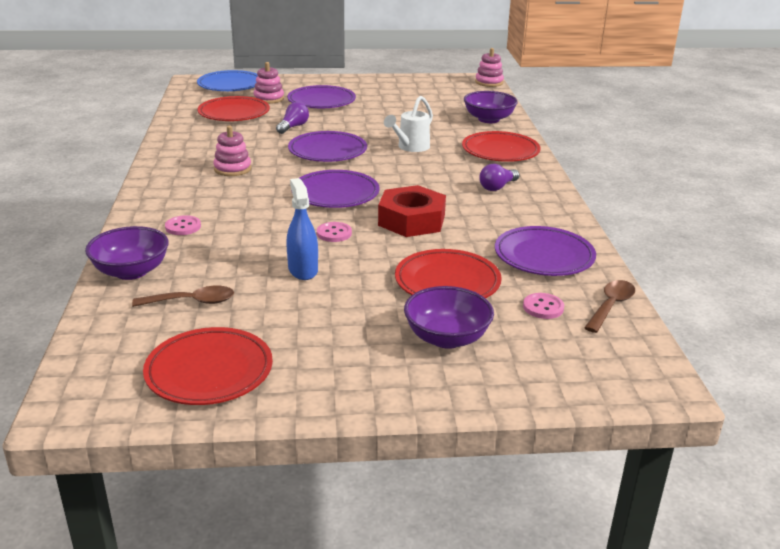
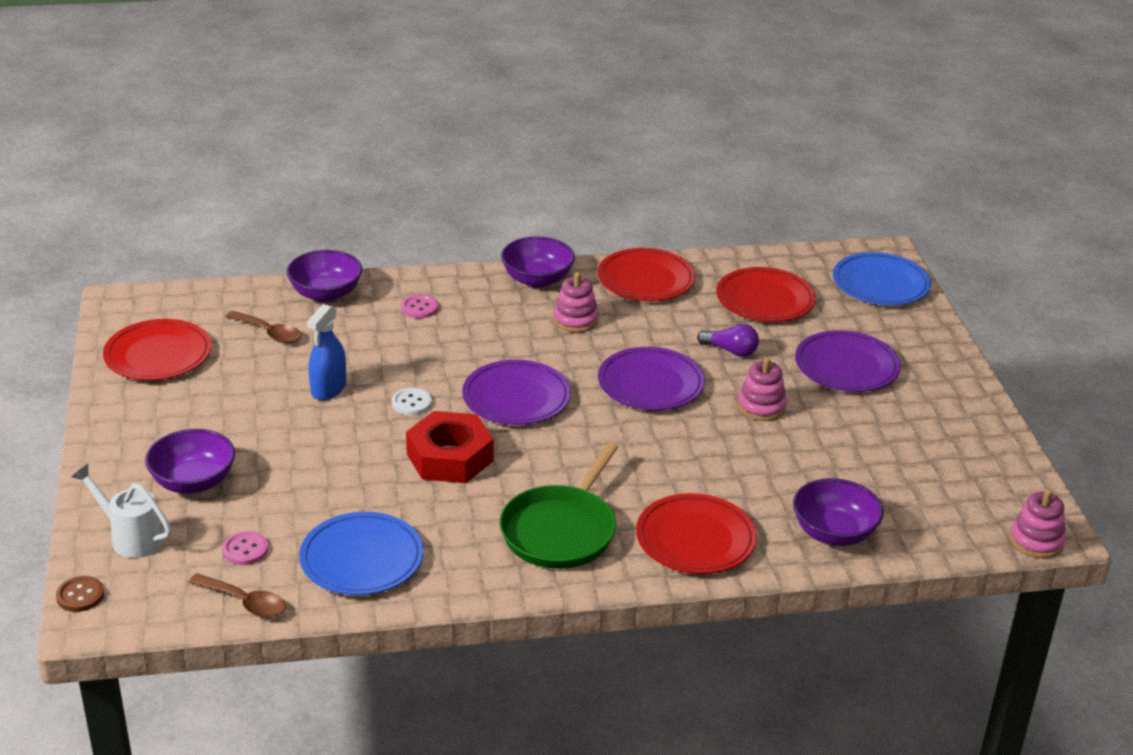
camera: 85 degrees right, 5 degrees up
(163, 179) = (537, 279): none -> purple bowl
(192, 302) = (269, 333): brown spoon -> brown spoon turned 45 degrees counterclockwise
(269, 98) = (837, 321): pink stacking toy -> pink stacking toy (761, 407)
(303, 270) = (328, 388): blue spray bottle -> blue spray bottle turned 135 degrees clockwise
(334, 233) = (411, 403): pink button -> white button
(410, 147) = (685, 454): white watering can -> white watering can (131, 538)
(447, 282) = (301, 483): red plate -> red plate (645, 280)
(497, 187) = (561, 530): purple light bulb -> green pan
(544, 256) = (362, 559): purple plate -> blue plate
(631, 396) = (80, 595): none -> brown button

